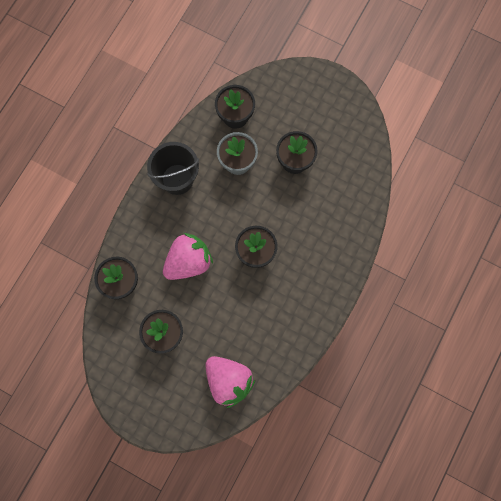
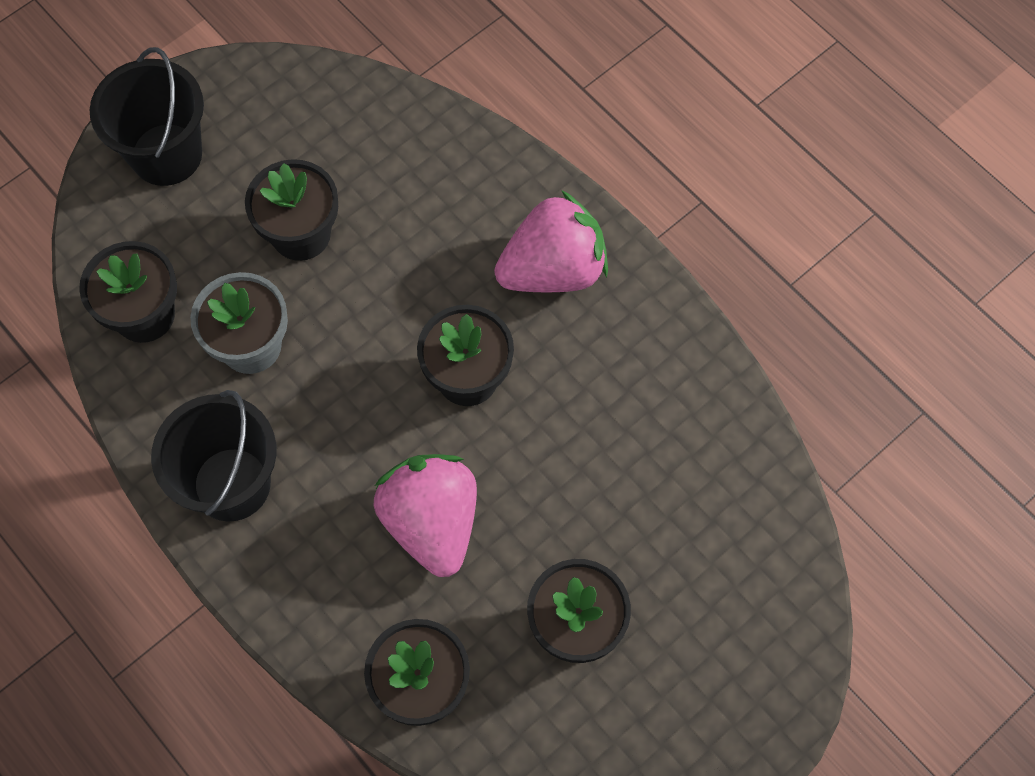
camera: 70 degrees left, 10 degrees down
(228, 380) = (724, 525): pink strawberry -> pink strawberry (553, 269)
(309, 93) = (166, 154): none -> black bucket

